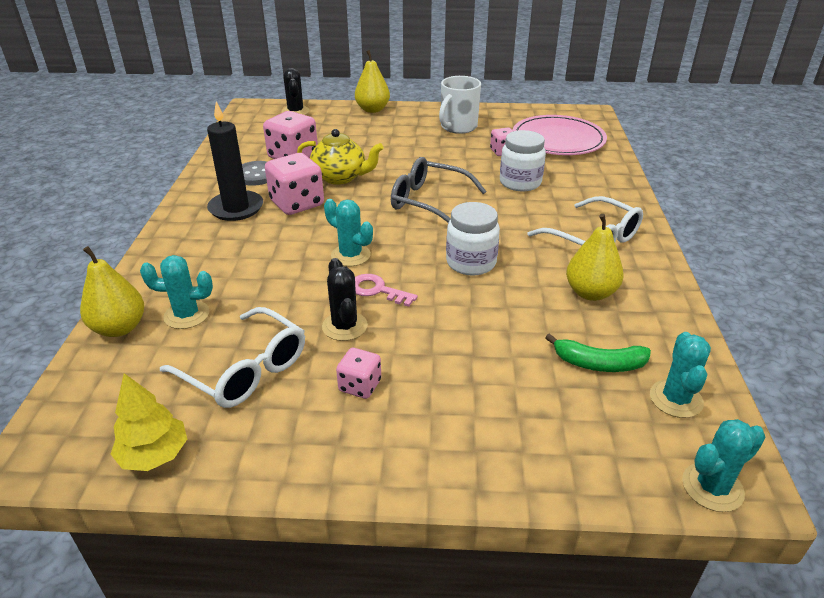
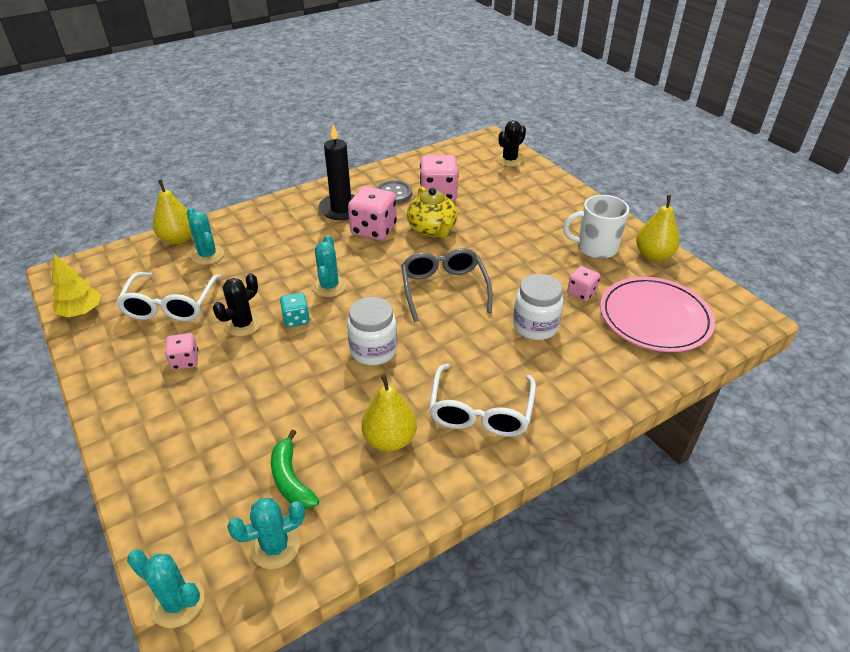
camera: 55 degrees right, 5 degrees up
(372, 110) = (564, 191): yellow pear -> yellow pear (653, 255)
(377, 290) = (296, 319): pink key -> turquoise dice

